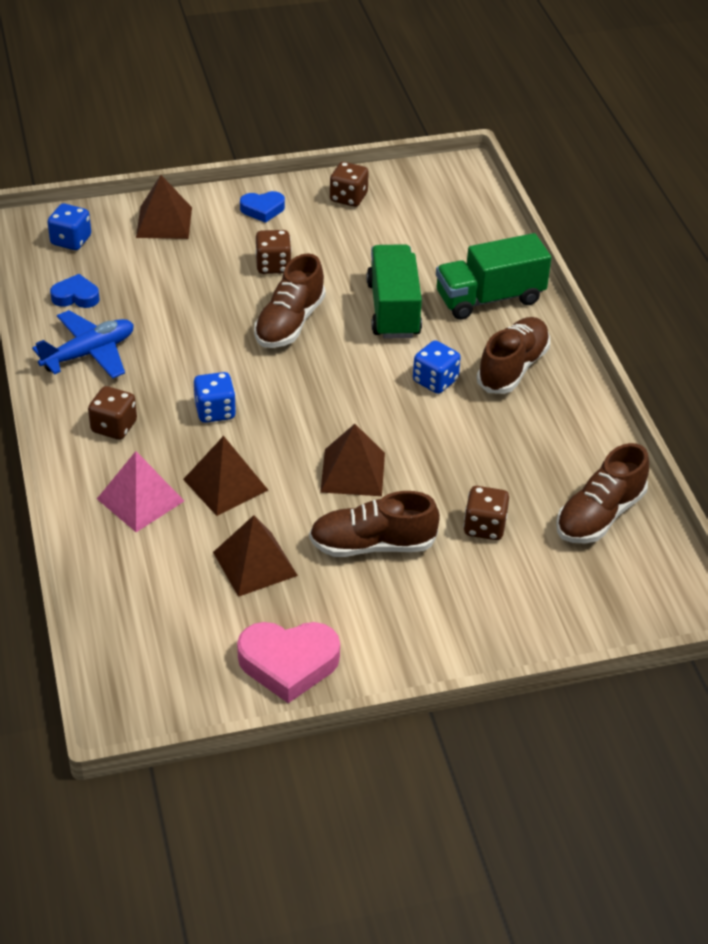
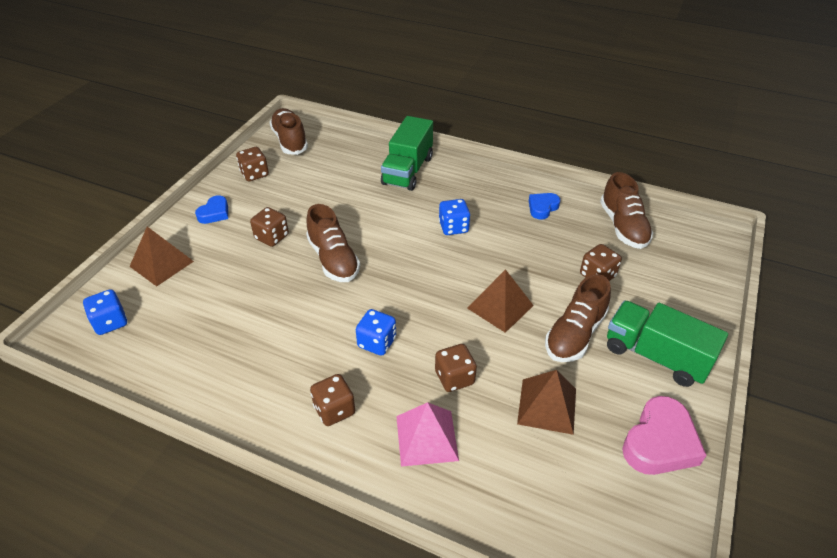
camera: 50 degrees left, 0 degrees up
(76, 296) = (172, 353): blue heart -> blue heart (542, 208)
(89, 353) = (241, 380): blue plane -> none
(225, 484) = (454, 378): brown pyramid -> brown dice
(393, 309) = (374, 210): green truck -> green truck (655, 356)
(512, 368) = (474, 193): brown shoe -> brown shoe (290, 141)

